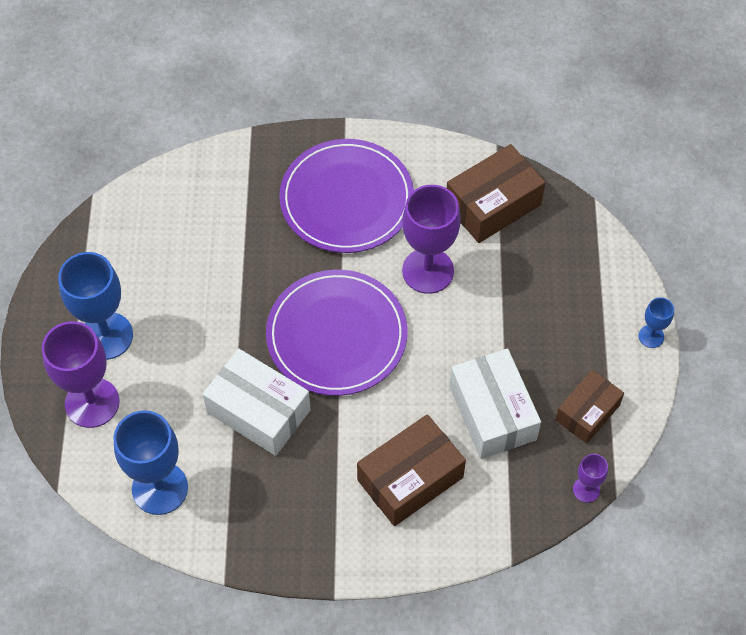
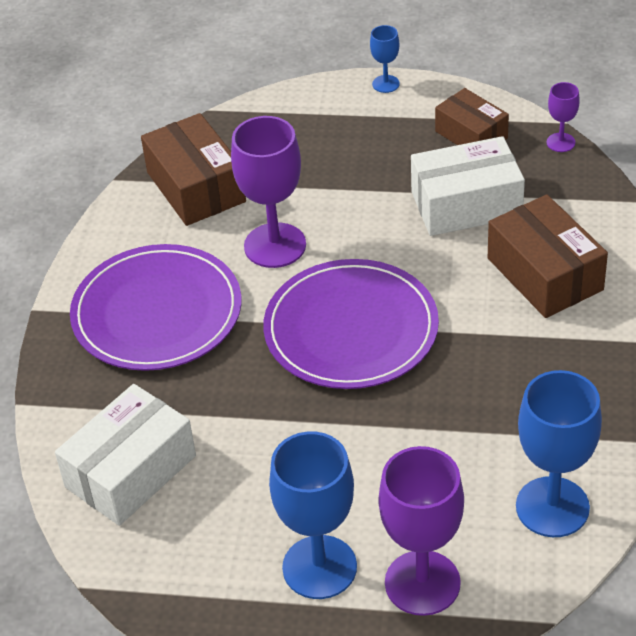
camera: 80 degrees left, 15 degrees down
(258, 411) = (449, 406): white box -> white box (130, 471)

